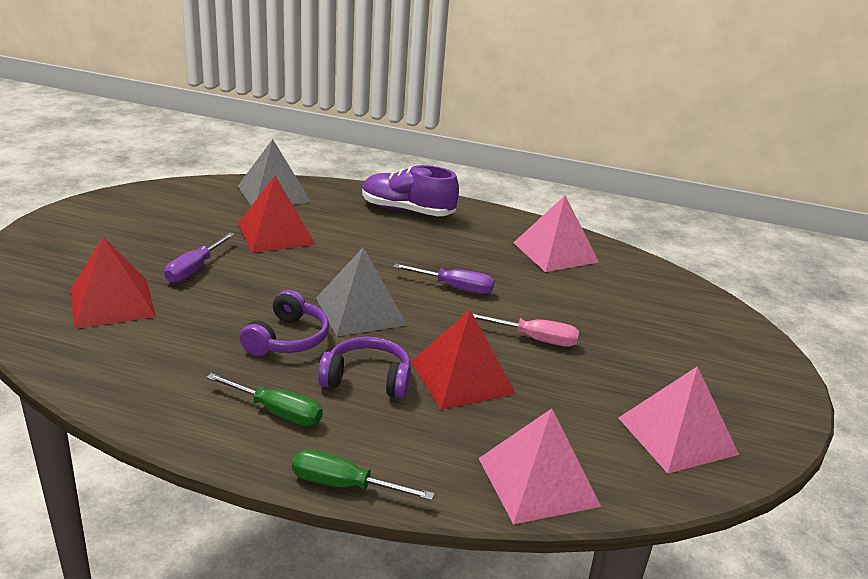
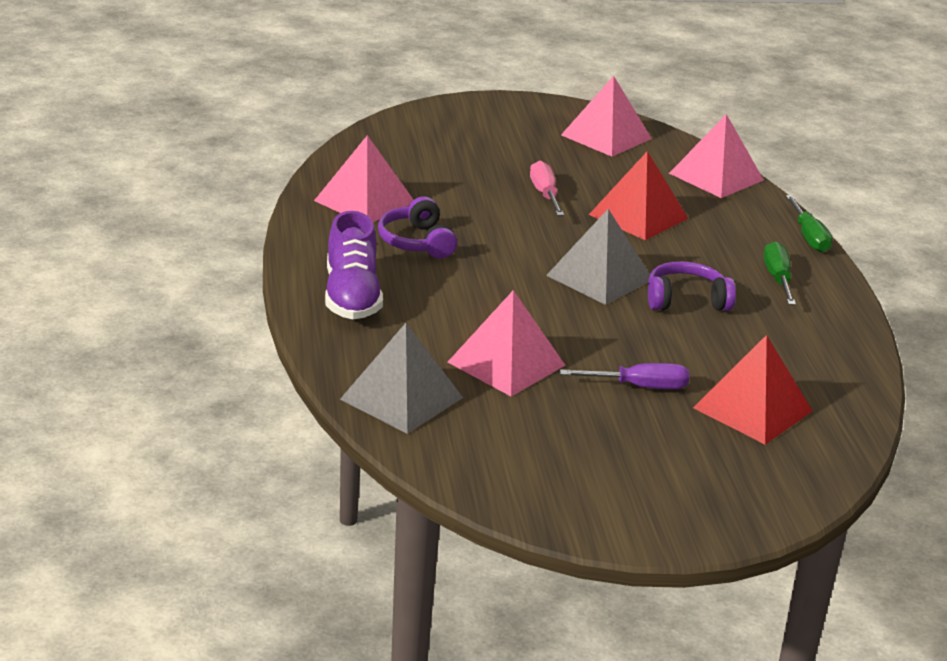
camera: 115 degrees left, 0 degrees up
(276, 234) = (506, 363): red pyramid -> pink pyramid
(367, 379) = (692, 253): purple headphones -> purple headphones (417, 242)
(454, 288) = (501, 241): purple screwdriver -> none

